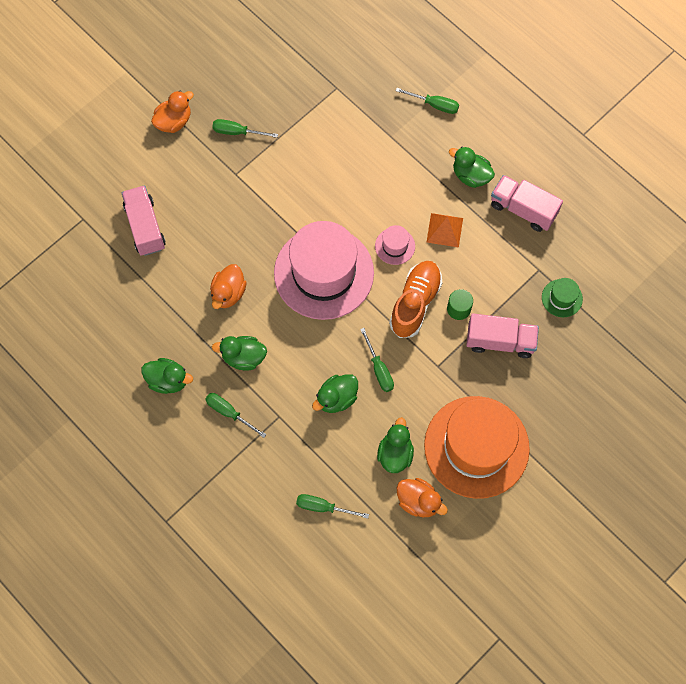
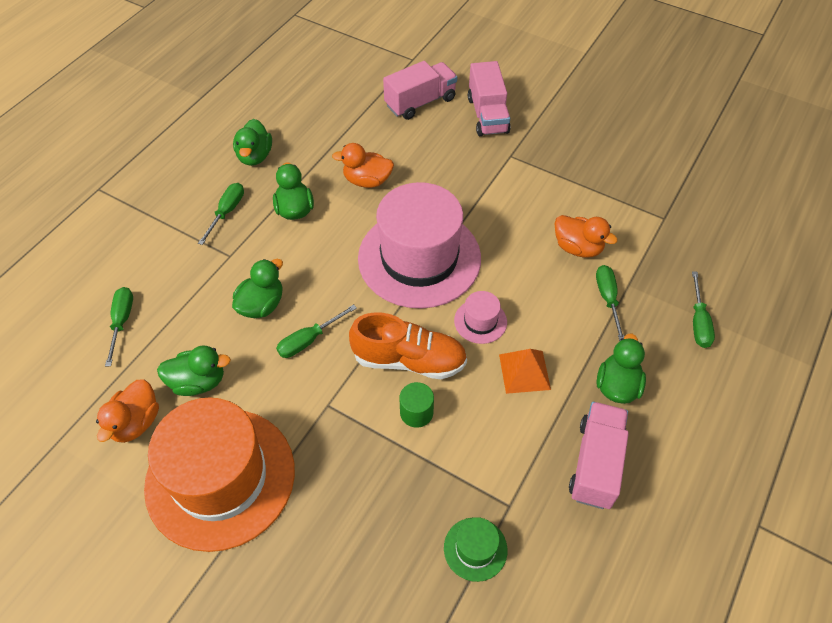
camera: 75 degrees right, 15 degrees down
(174, 121) = (548, 96): orange duck -> orange duck (577, 248)
(237, 132) = (561, 146): green screwdriver -> green screwdriver (607, 299)
(336, 398) = (262, 305): green duck -> green duck turned 90 degrees clockwise
(500, 341) = (383, 475): pink truck -> pink truck (487, 115)

